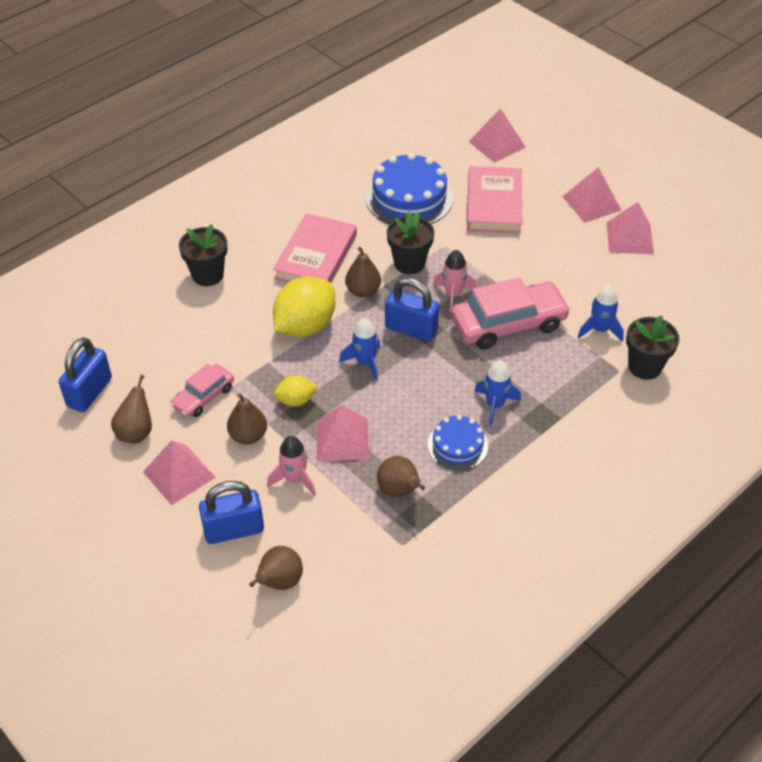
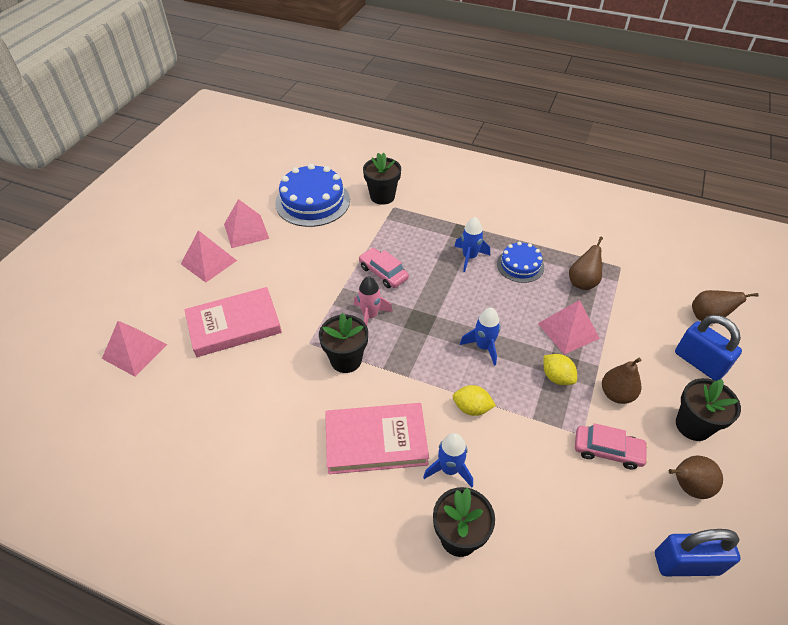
camera: 115 degrees left, 0 degrees up
(179, 474) = (693, 425): pink pyramid -> black flower pot
(294, 479) = (626, 345): pink rocket -> none
(305, 326) = (472, 408): yellow lemon -> yellow lemon, size x0.52
(363, 291) = (401, 381): brown pear -> none
(409, 197) = (248, 395): blue cake -> blue cake (312, 201)
(411, 329) = (426, 330): blue padlock -> none
(508, 324) = (383, 273): pink car -> pink car, size x0.56
(600, 330) = (360, 224): blue rocket -> blue rocket (449, 469)

